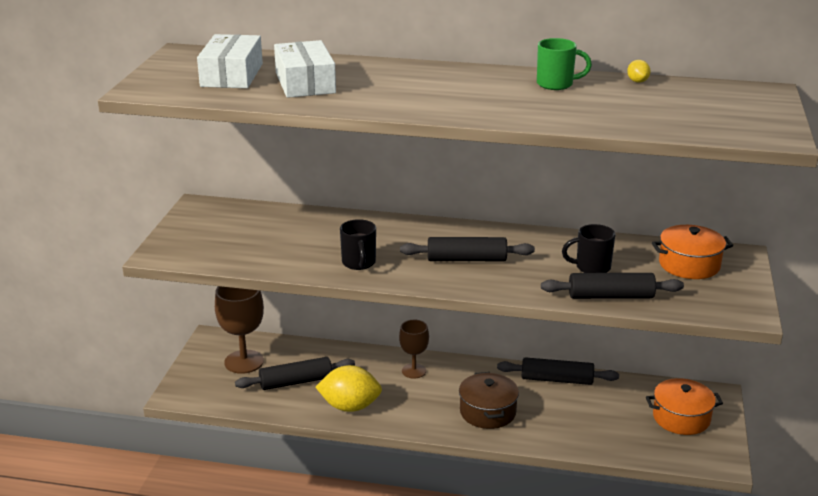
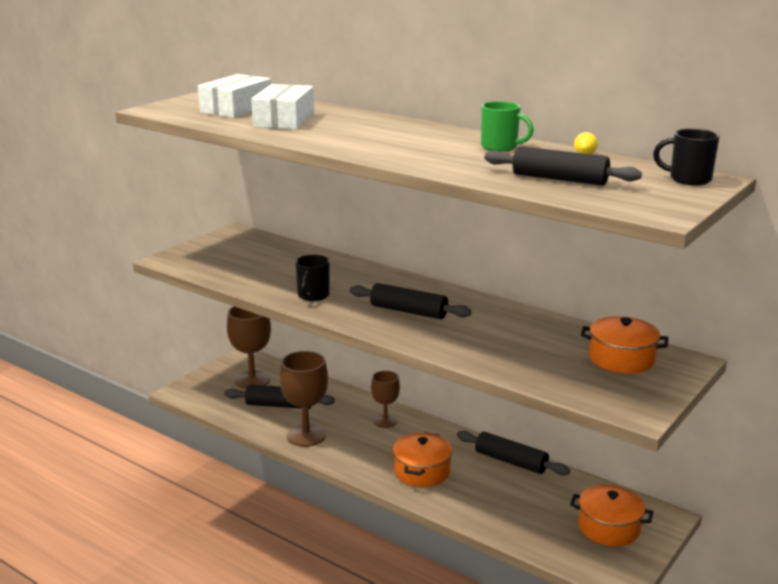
camera: 25 degrees right, 5 degrees down
(350, 407) = (306, 435): yellow lemon -> brown goblet
(487, 412) = (422, 471): brown pot -> orange pot
(591, 267) = (518, 341): black mug -> black mug (688, 179)
(611, 296) = (511, 368): black rolling pin -> black rolling pin (559, 179)

